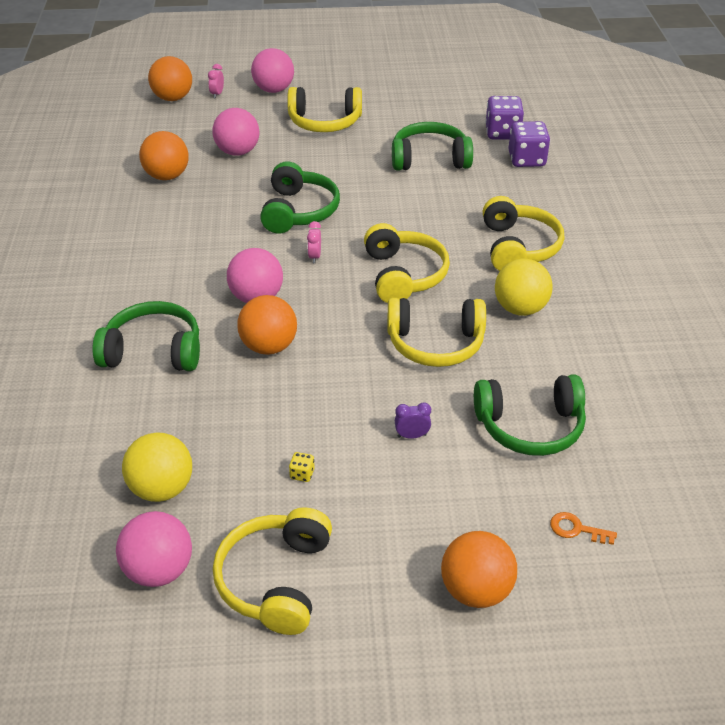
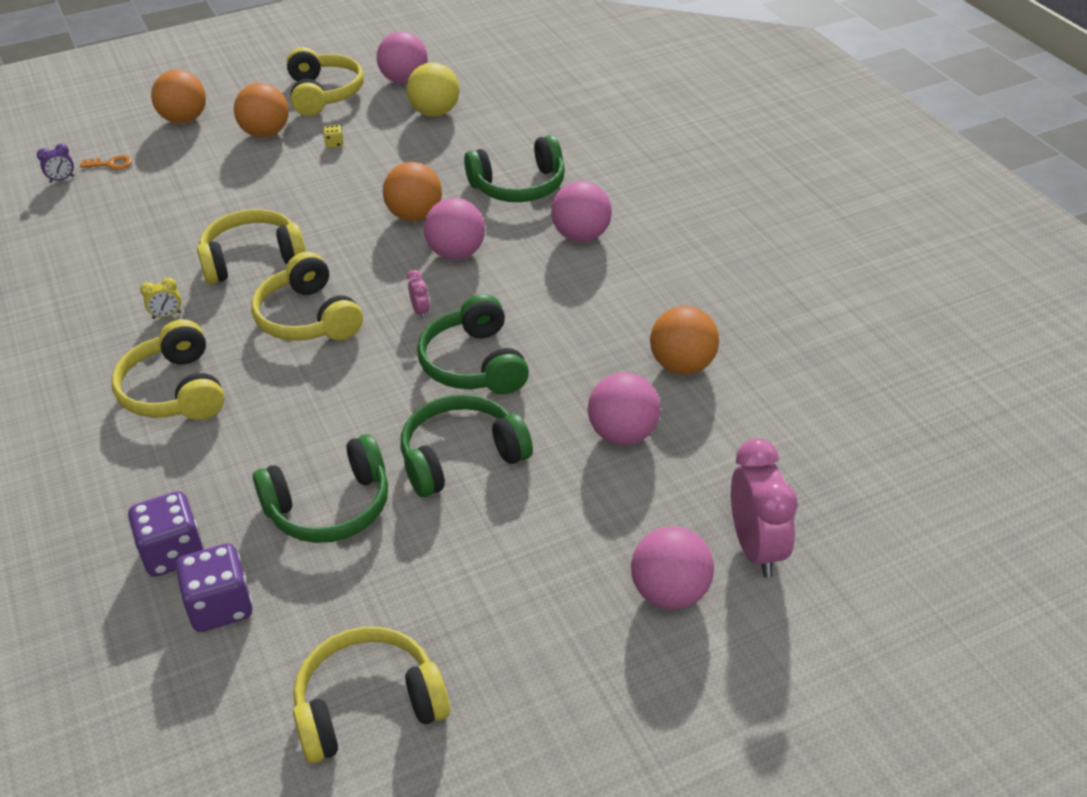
camera: 160 degrees right, 0 degrees up
(145, 284) = (581, 236): none -> pink ball
(173, 98) = (819, 515): orange ball -> orange ball (266, 133)
(217, 94) = (757, 549): pink clock -> pink clock, size x2.24
(324, 122) = (533, 538): yellow headphones -> yellow headphones (368, 706)
(412, 436) = (254, 186): purple clock -> purple clock (62, 179)
(520, 309) = (167, 315): yellow ball -> yellow clock
(530, 426) = (150, 216): green headphones -> green headphones (461, 457)

